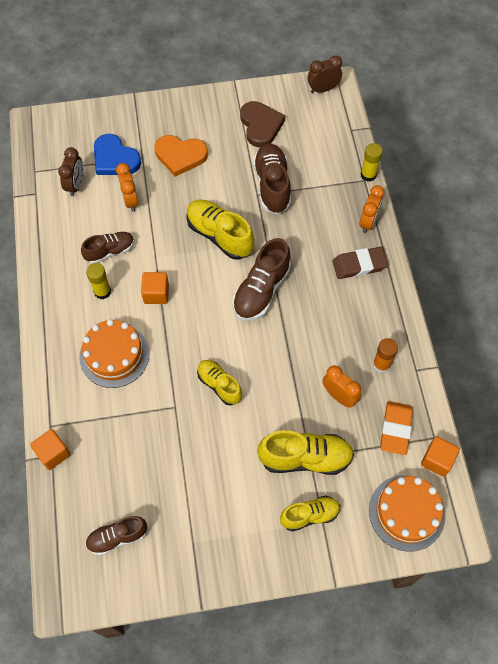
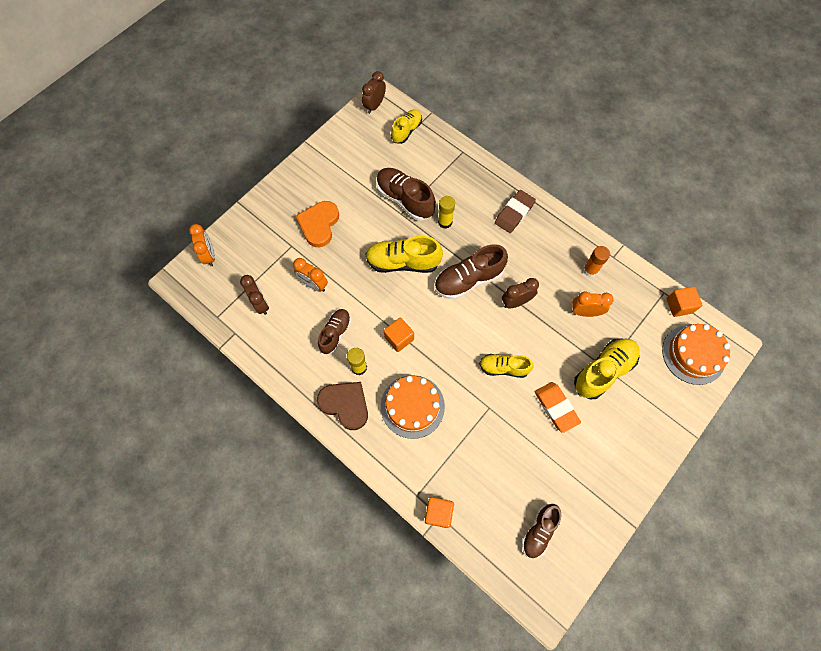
camera: 40 degrees left, 5 degrees up
(115, 159) = (271, 262): blue heart -> none
(180, 156) = (319, 224): orange heart -> orange heart turned 135 degrees clockwise
(260, 125) = (356, 162): brown heart -> brown heart (345, 404)
(261, 290) = (468, 280): brown shoe -> brown shoe turned 75 degrees clockwise
(284, 340) = (516, 302): none -> brown clock
(310, 515) = (641, 406): yellow shoe -> yellow shoe (406, 131)
(368, 175) = (462, 146): yellow glue stick -> yellow glue stick (445, 222)
(368, 222) = (492, 179): orange clock -> orange clock (209, 255)
(395, 429) = (637, 306): orange eraser -> orange eraser (556, 407)

